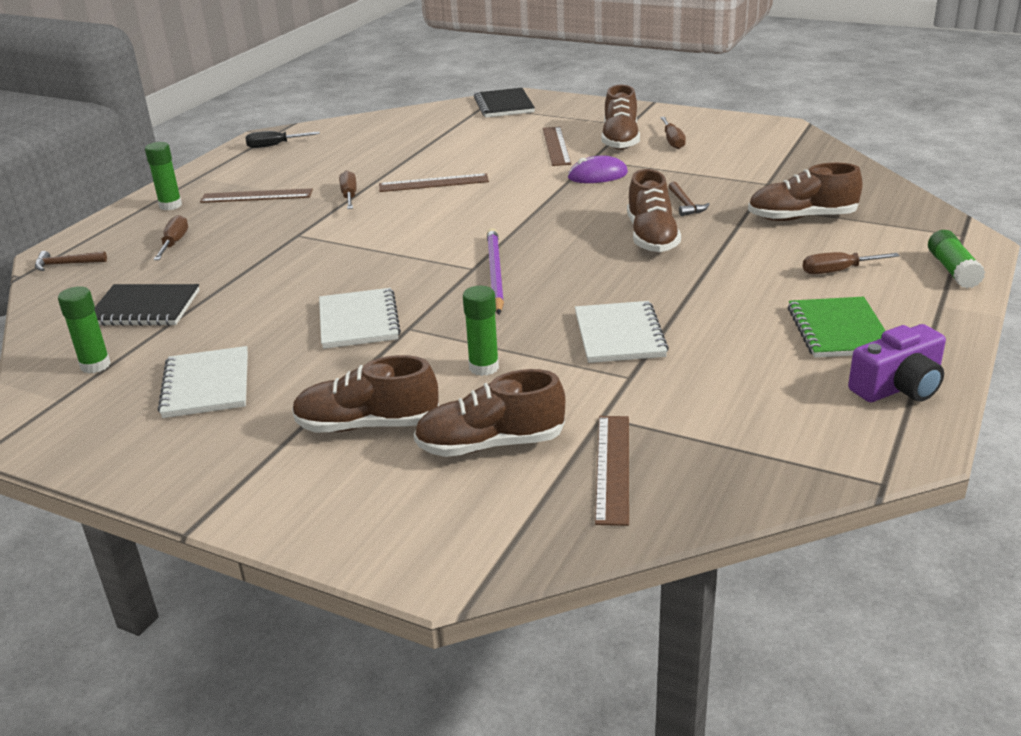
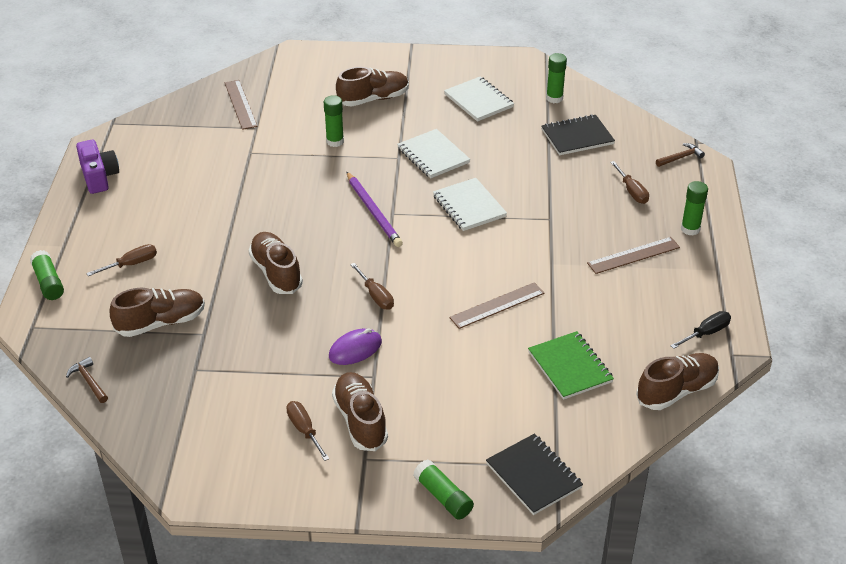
camera: 155 degrees right, 10 degrees up
(349, 196) = (555, 272): brown screwdriver -> brown screwdriver (376, 296)
(490, 444) = (305, 102): brown shoe -> brown shoe (676, 391)
(556, 146) = (421, 394): brown ruler -> none
(580, 105) = (443, 497): none -> green glue stick
(619, 335) = (266, 179): white notebook -> white notebook (469, 206)
(685, 205) = (261, 320): brown hammer -> brown hammer (89, 381)
(838, 330) = (132, 210): green notebook -> green notebook (570, 367)
(898, 387) = (99, 176): purple camera -> purple camera turned 120 degrees clockwise

